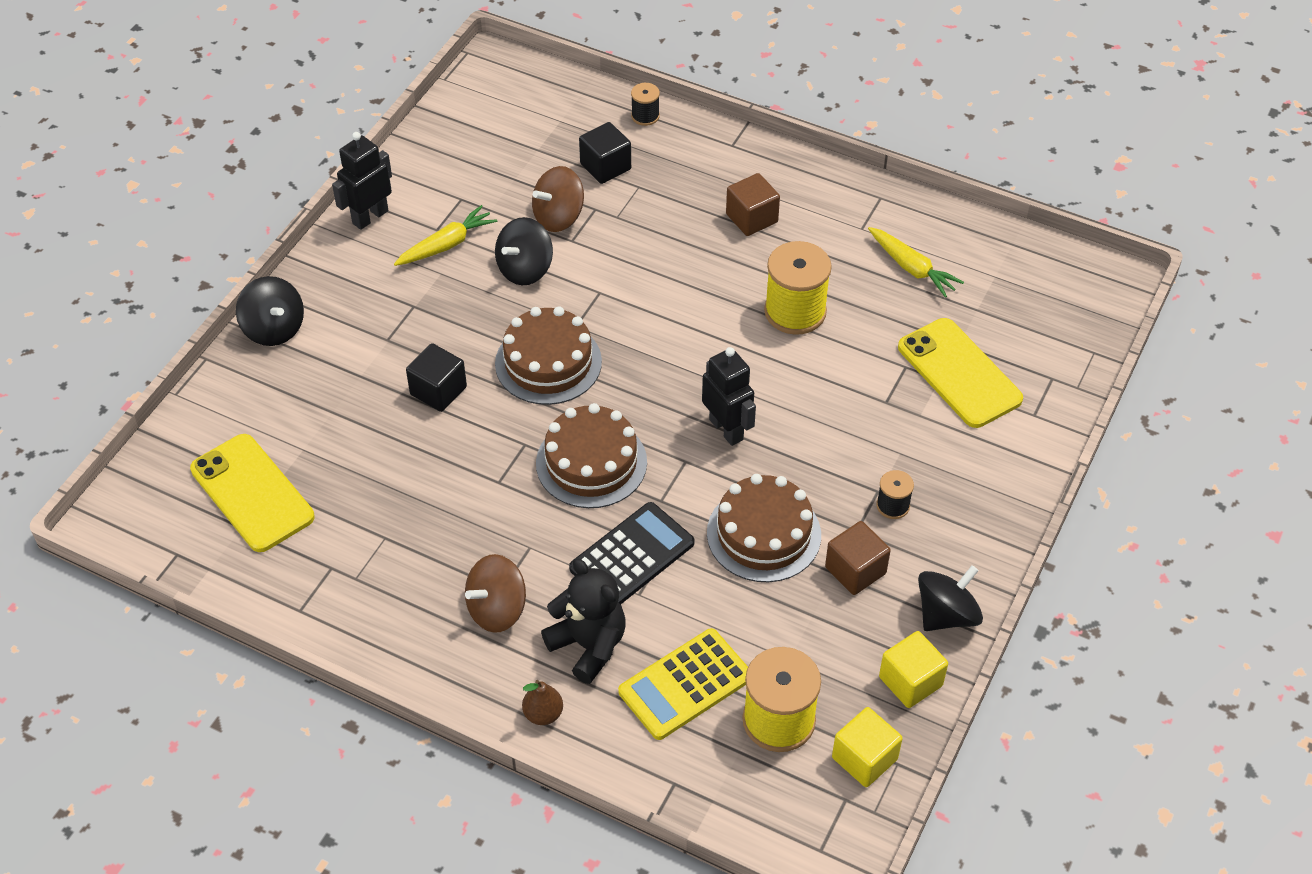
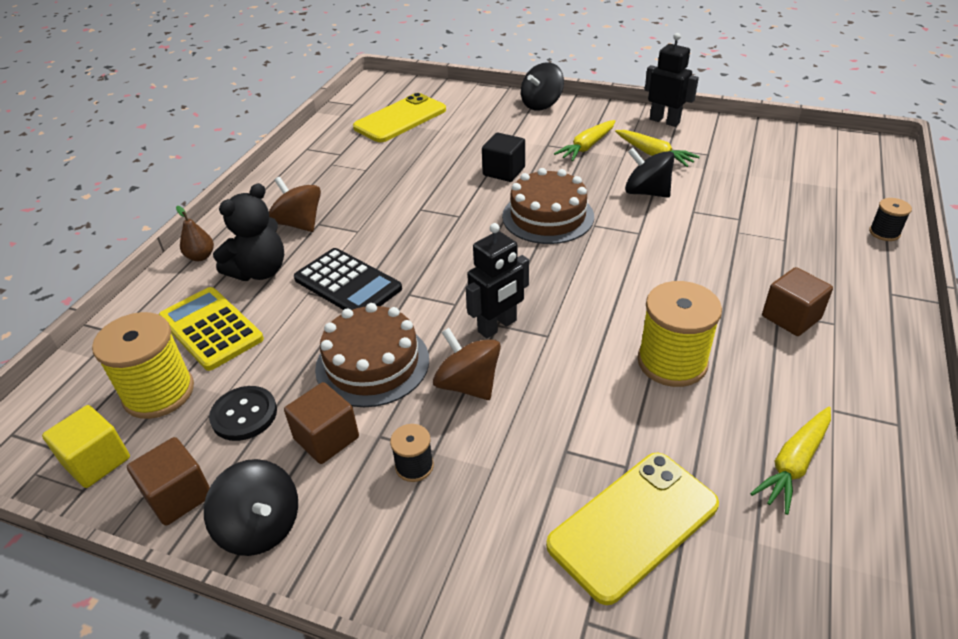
camera: 85 degrees right, 10 degrees down
(407, 302) = (586, 147): none -> yellow carrot
(558, 217) = (717, 201): brown spinning top -> brown spinning top (468, 385)
(591, 462) = (445, 251): brown cake -> none
(605, 167) = (797, 218): black cube -> none
(819, 639) = (244, 415): none -> black button
(910, 681) = (178, 496): yellow cube -> brown cube

